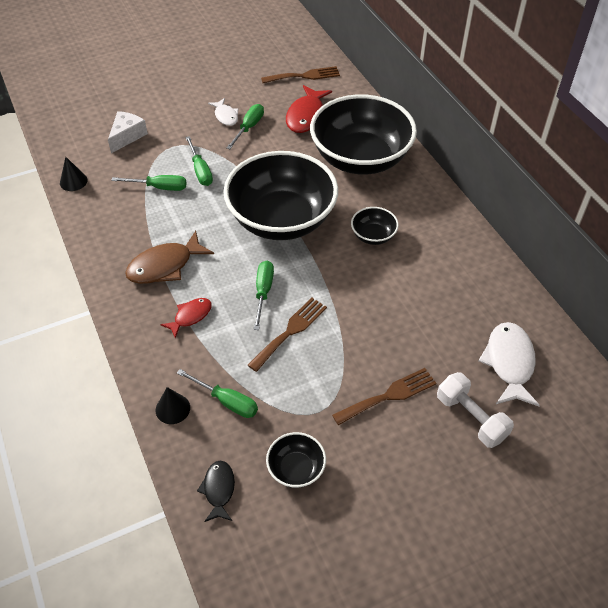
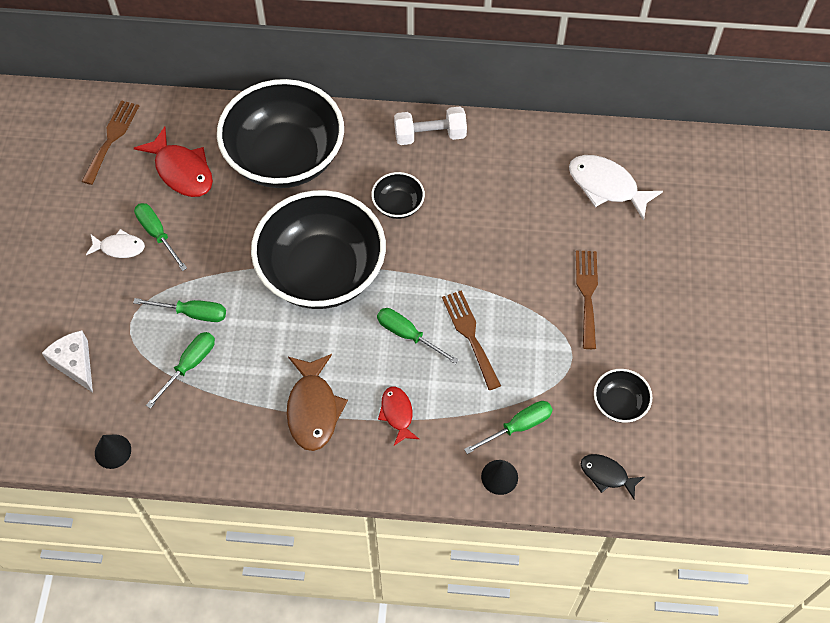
camera: 60 degrees left, 10 degrees up
(471, 418) = (643, 246): white dumbbell -> white dumbbell (430, 135)

